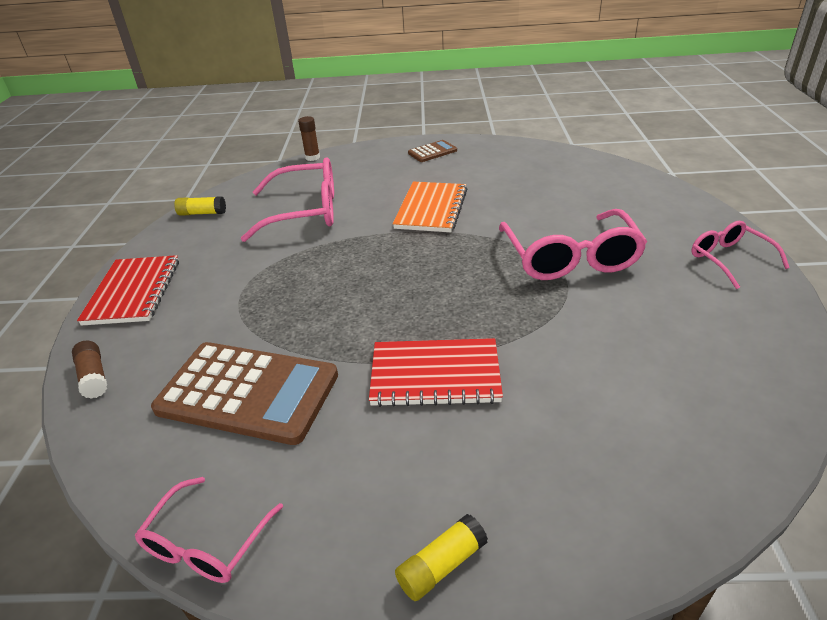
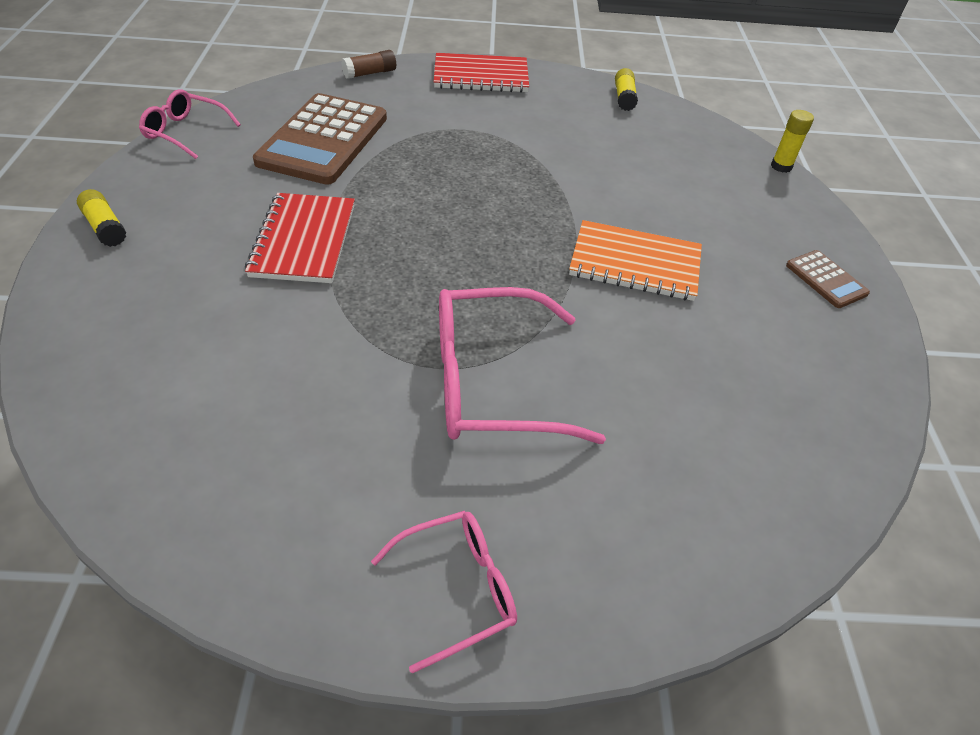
camera: 85 degrees right, 10 degrees up
(305, 212) = (627, 163): pink glasses -> none
(312, 157) = (781, 166): brown glue stick -> yellow glue stick

